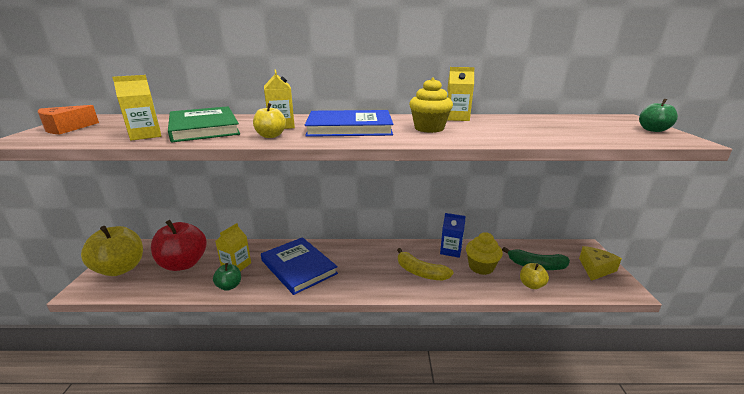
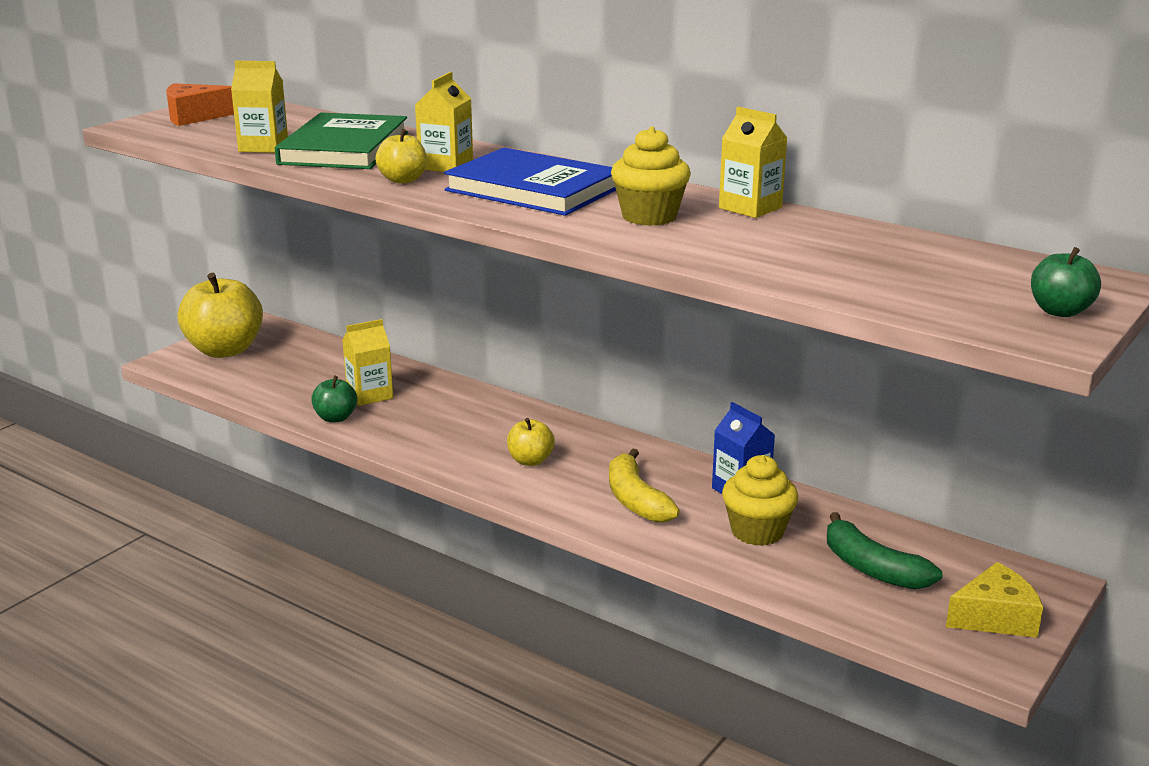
camera: 35 degrees right, 0 degrees up
(183, 264) = (304, 369): red apple -> none
(298, 267) = (454, 426): blue book -> none
(531, 285) = (809, 587): yellow apple -> yellow apple (530, 461)

